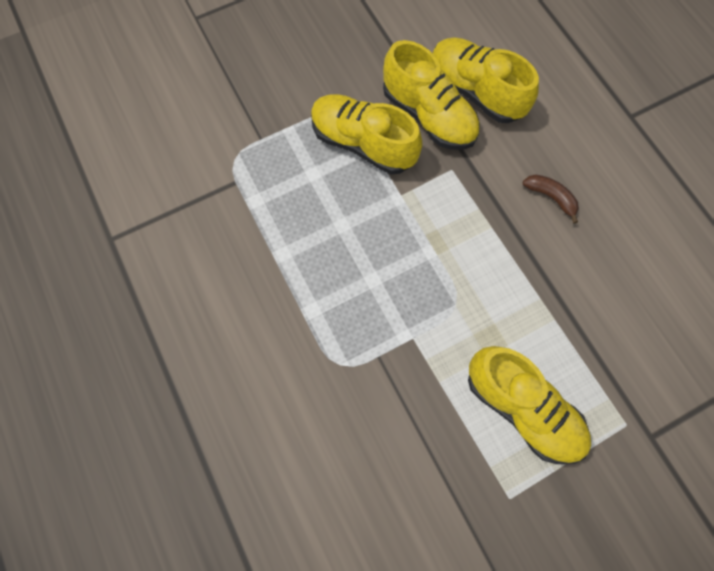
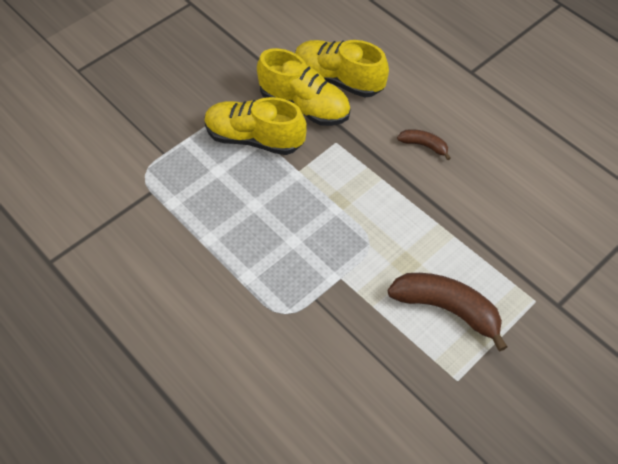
camera: 15 degrees left, 15 degrees down
(522, 408) = (447, 309): yellow shoe -> brown banana

